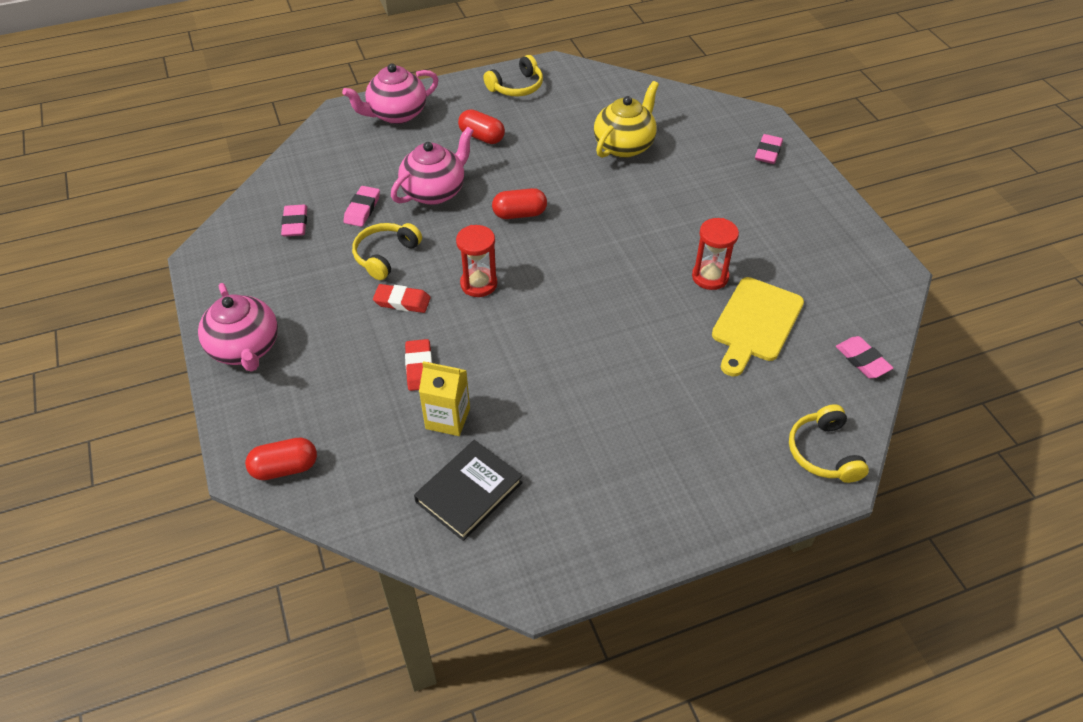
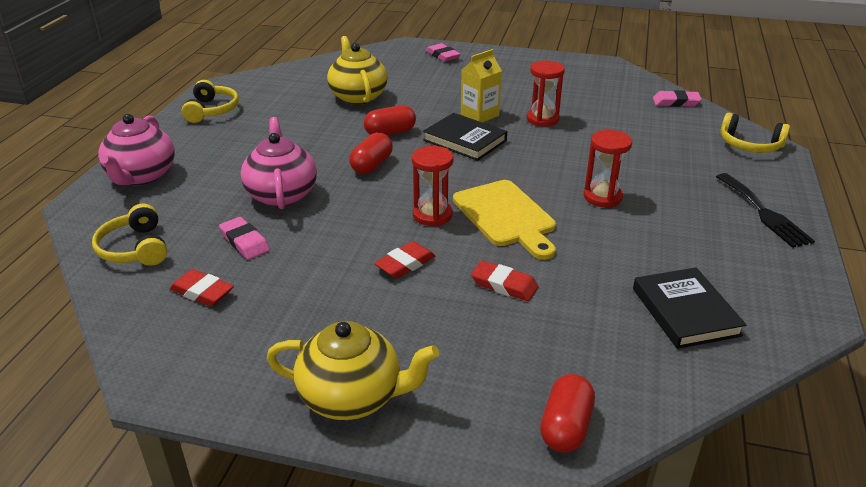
camera: 55 degrees left, 15 degrees down
(245, 349) = (352, 397): pink teapot -> yellow teapot
(295, 223) = (202, 292): pink eraser -> red eraser
(385, 255) = (329, 251): yellow headphones -> yellow headphones (134, 248)
(448, 418) = (584, 291): yellow carton -> yellow carton (479, 115)
(482, 137) = (247, 147): red capsule -> red capsule (390, 133)
(603, 375) = (602, 197): none -> red hourglass
(615, 246) = (465, 140): none -> black book
(683, 503) = (764, 213): none -> black fork
(755, 323) = (607, 121): yellow cutting board -> yellow cutting board (506, 216)

